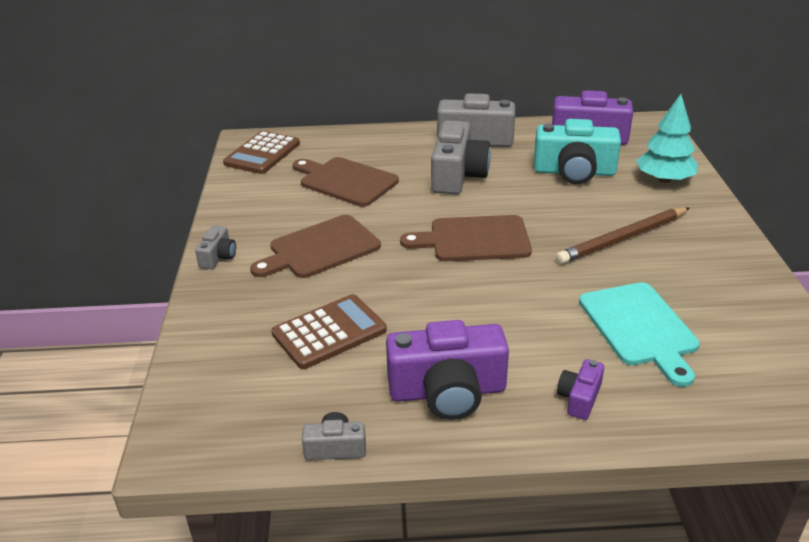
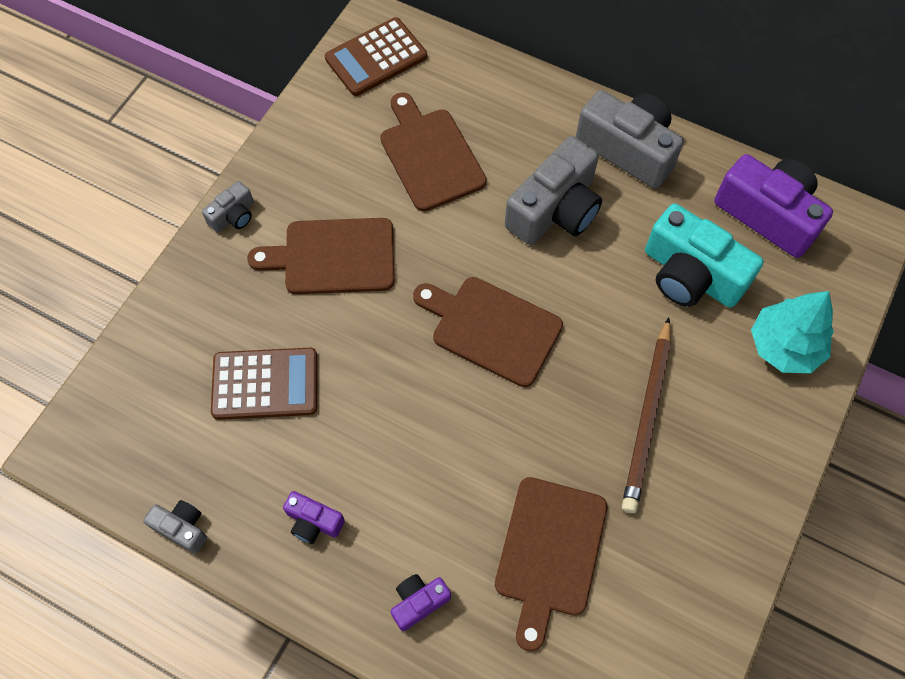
camera: 30 degrees right, 30 degrees up
(447, 391) = (313, 522): purple camera -> purple camera, size x0.49
(623, 238) = (647, 417): brown pencil -> brown pencil turned 75 degrees counterclockwise
(640, 327) = (550, 552): turquoise cutting board -> brown cutting board

